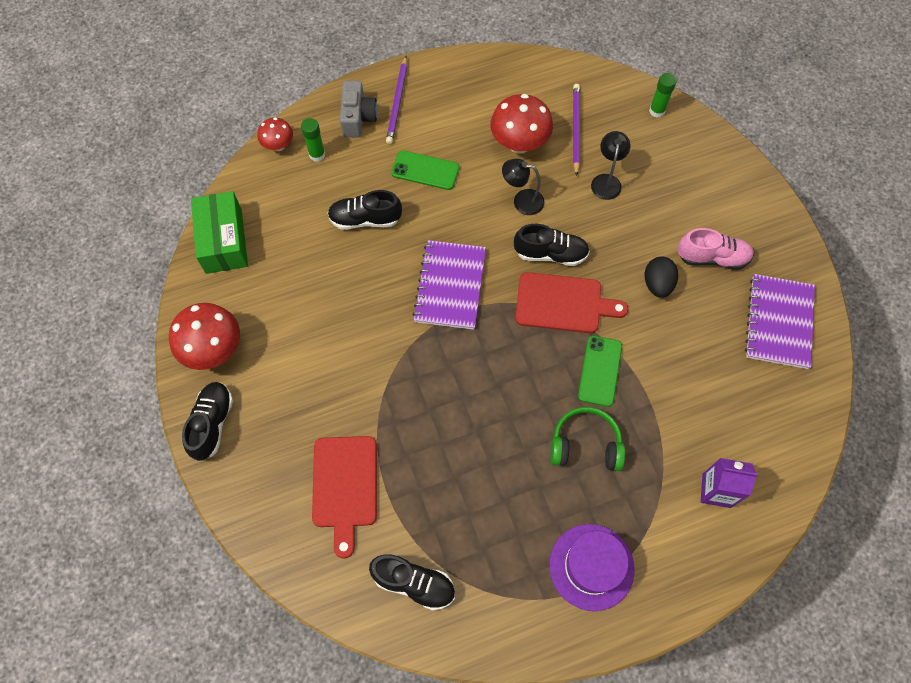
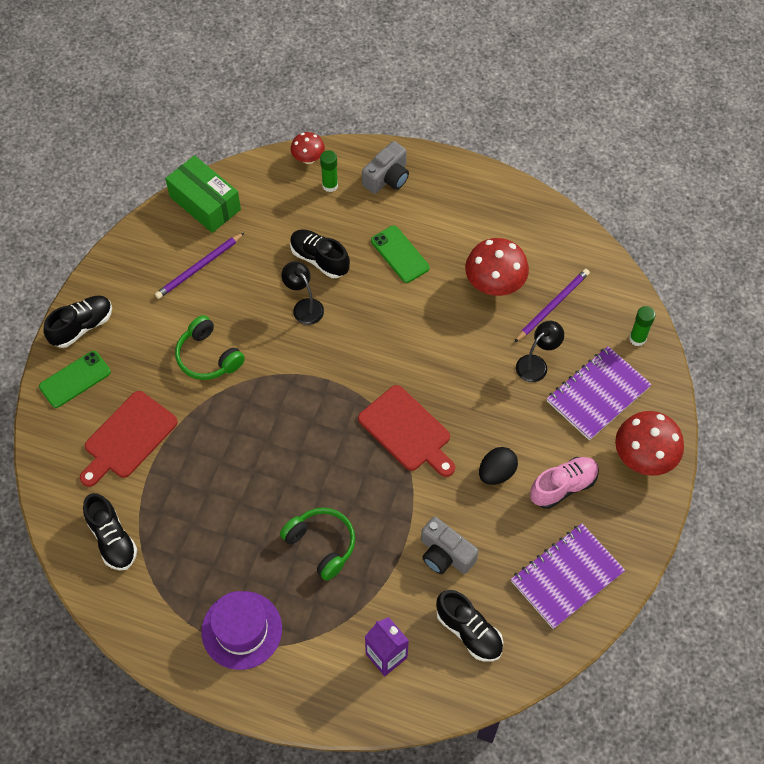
camera: 40 degrees right, 5 degrees down
(214, 350) = (128, 276): red mushroom -> red mushroom (643, 458)
(224, 241) = (205, 203): green box -> green box turned 75 degrees counterclockwise
(349, 365) = (208, 357): none -> green headphones
(397, 102) = (429, 186): purple pencil -> purple pencil (199, 267)
(450, 286) = (334, 354): purple notebook -> purple notebook (598, 394)
(522, 201) = (452, 331): black lamp -> black lamp (304, 306)
(550, 254) = (434, 387): black shoe -> black shoe (469, 632)
(600, 371) = (385, 501): green phone -> green phone (75, 379)
(681, 376) = (445, 554): none -> grey camera
(712, 258) = (563, 486): pink shoe -> pink shoe turned 75 degrees counterclockwise

